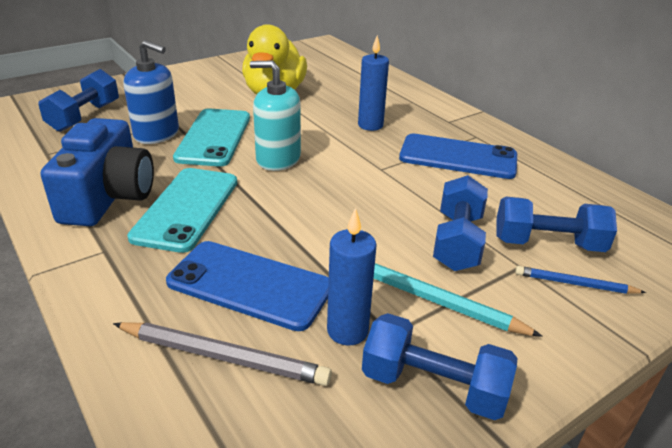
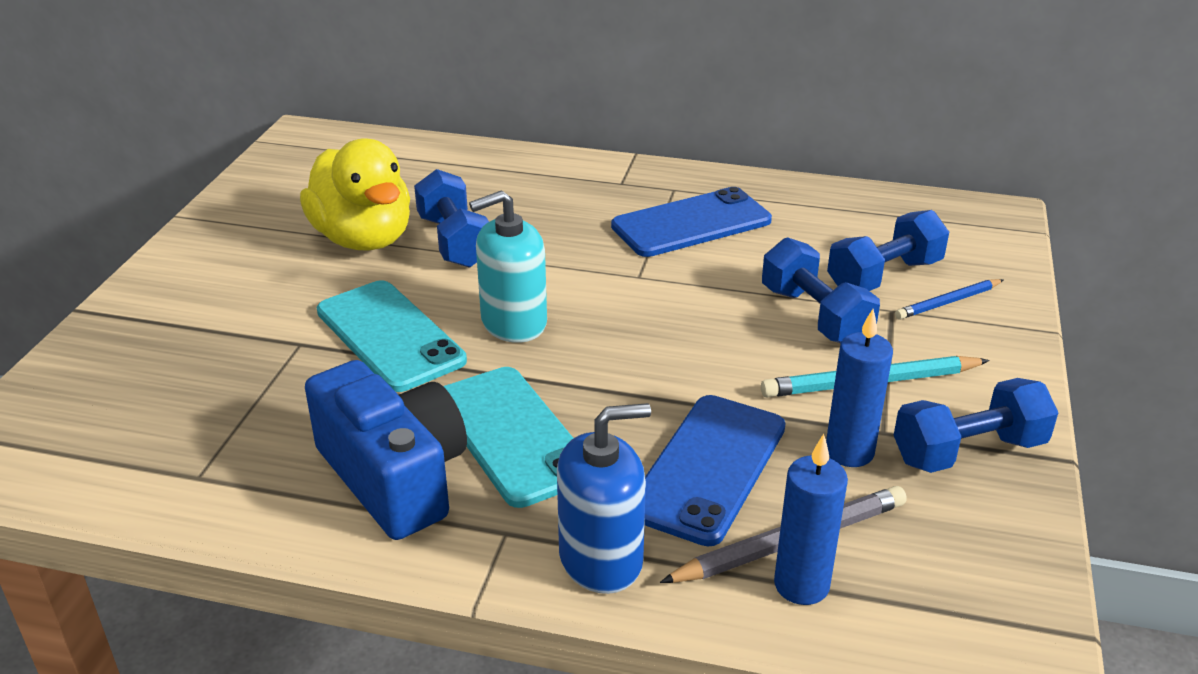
camera: 40 degrees left, 0 degrees up
(84, 117) = (149, 401): blue dumbbell -> blue dumbbell (454, 241)
(157, 134) = (305, 370): blue soap dispenser -> blue soap dispenser (601, 559)
(250, 285) = (708, 468): blue phone -> blue phone turned 45 degrees counterclockwise
(370, 125) = (547, 228): blue candle -> blue candle (801, 585)

